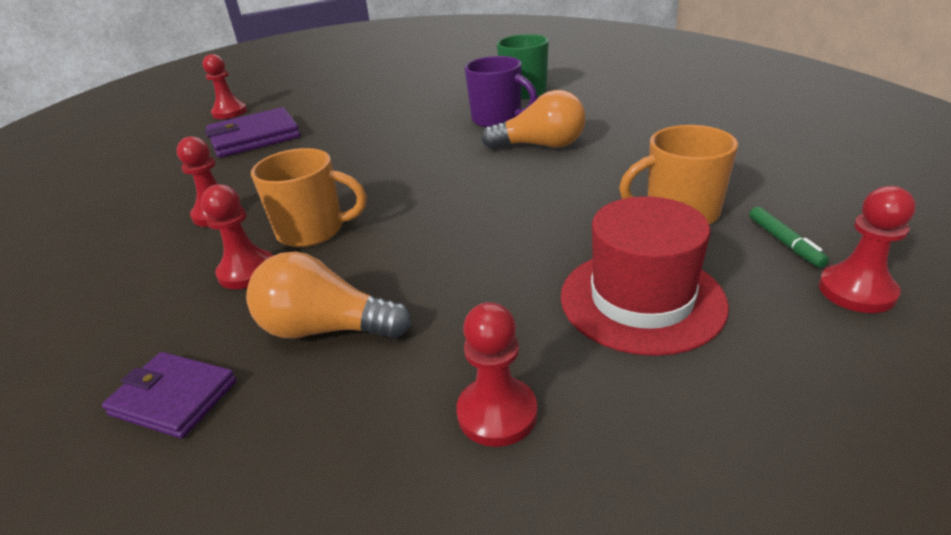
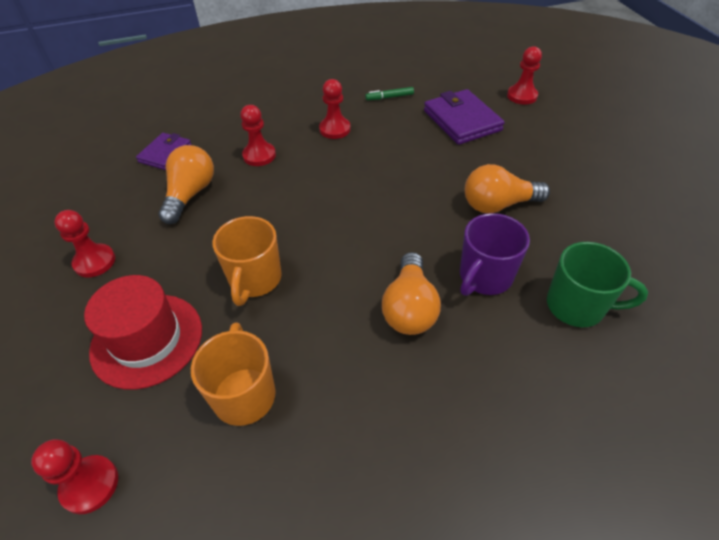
camera: 90 degrees right, 15 degrees up
(313, 231) = (296, 175): orange mug -> orange mug (255, 280)
(404, 117) = (498, 205): none -> orange light bulb
(784, 242) = (170, 461): green marker -> green marker (389, 97)

